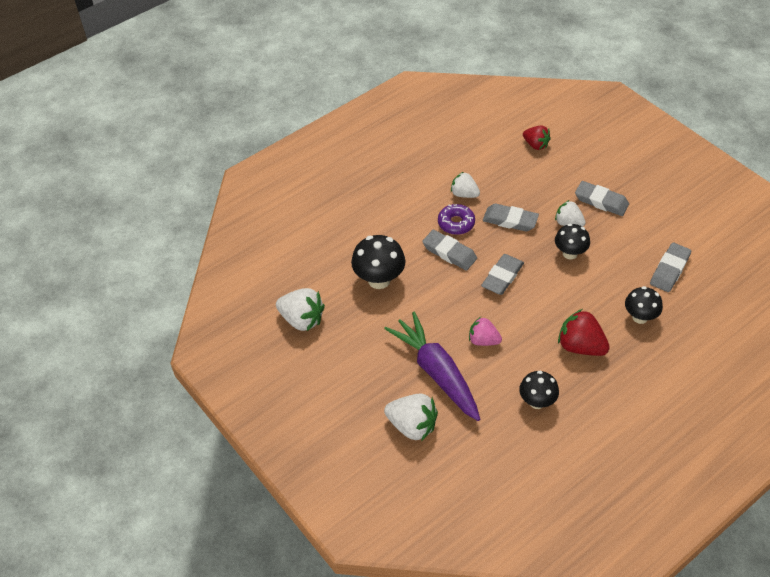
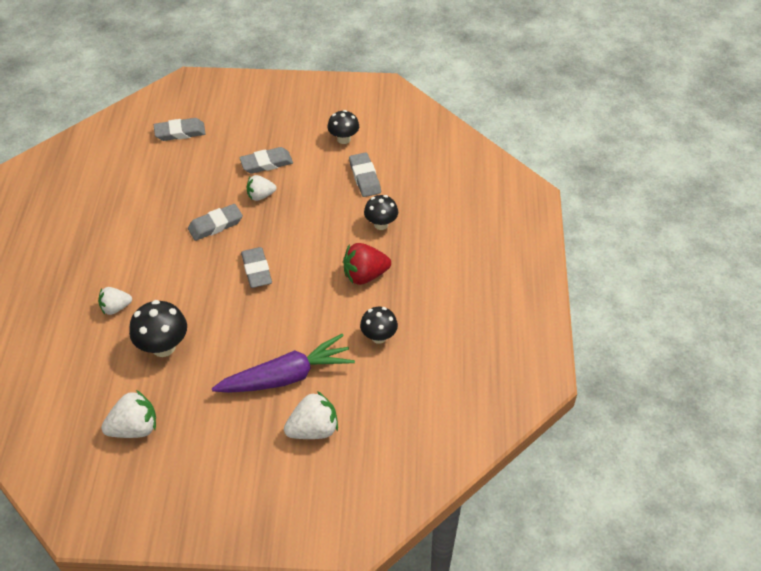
camera: 50 degrees left, 0 degrees up
(436, 372) = (287, 376): purple carrot -> purple carrot turned 150 degrees clockwise
(449, 252) = (196, 283): grey eraser -> grey eraser (180, 132)
(456, 223) = (176, 257): purple donut -> none
(464, 194) = (157, 231): white strawberry -> white strawberry (115, 308)
(483, 340) = (294, 326): pink strawberry -> none
(535, 145) = (171, 155): red strawberry -> none
(570, 253) = (286, 216): black mushroom -> black mushroom (343, 139)

